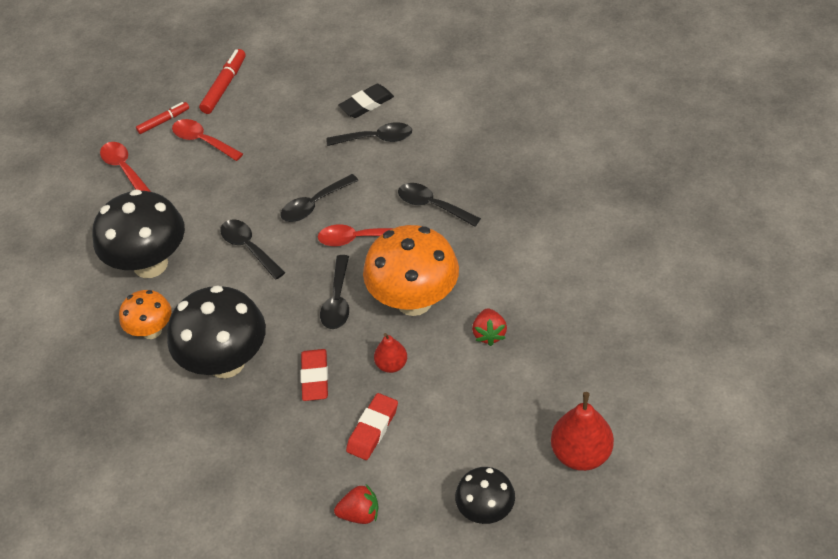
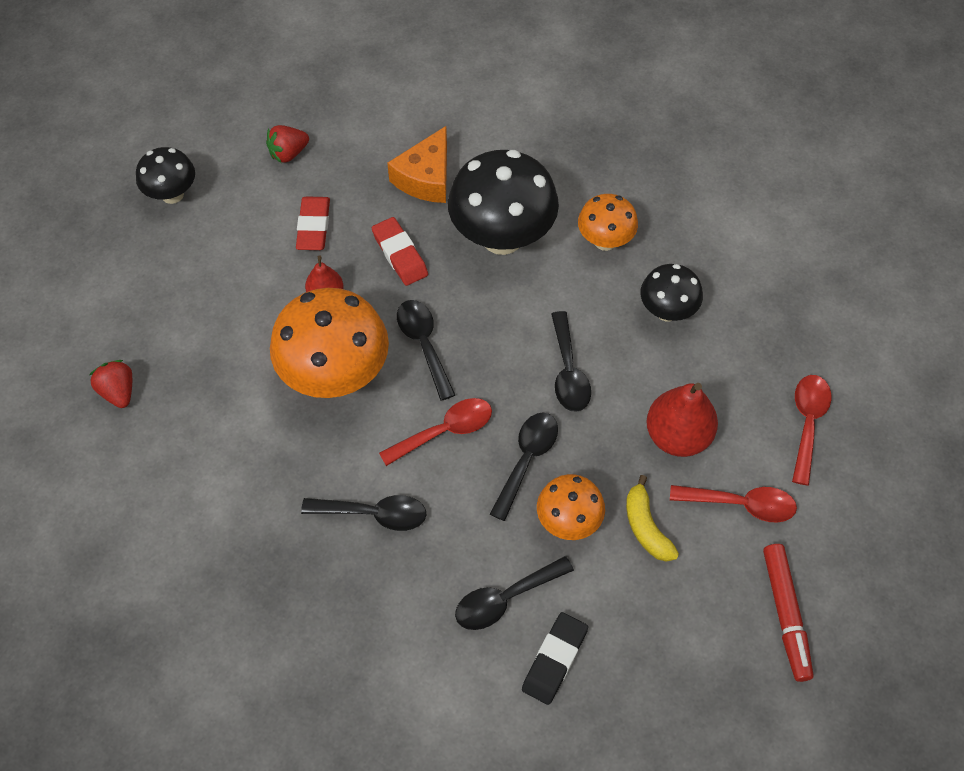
camera: 150 degrees right, 10 degrees up
(124, 168) = (807, 423): red spoon -> red spoon turned 105 degrees counterclockwise
(150, 264) = (667, 311): black mushroom -> black mushroom, size x0.55
(163, 121) = (820, 517): red marker -> none
(249, 248) = (568, 372): black spoon -> black spoon turned 60 degrees clockwise
(253, 440) = (426, 178): none -> orange cheese
(268, 147) = (646, 527): none -> yellow banana
(312, 164) = (568, 521): none -> orange mushroom
(489, 334) = (233, 366): red strawberry -> red strawberry (118, 391)
(581, 454) = (94, 274): red pear -> red pear (677, 436)

